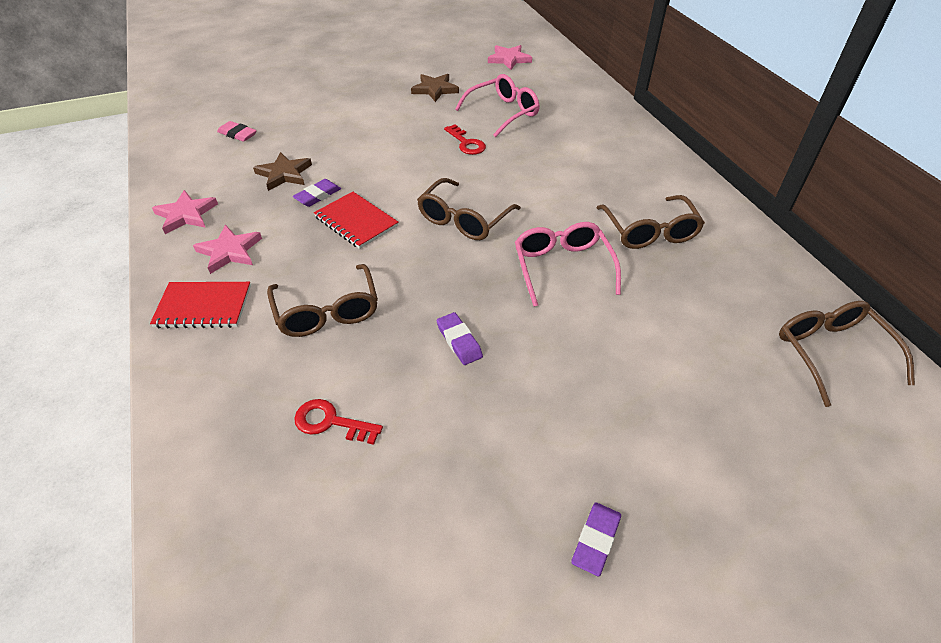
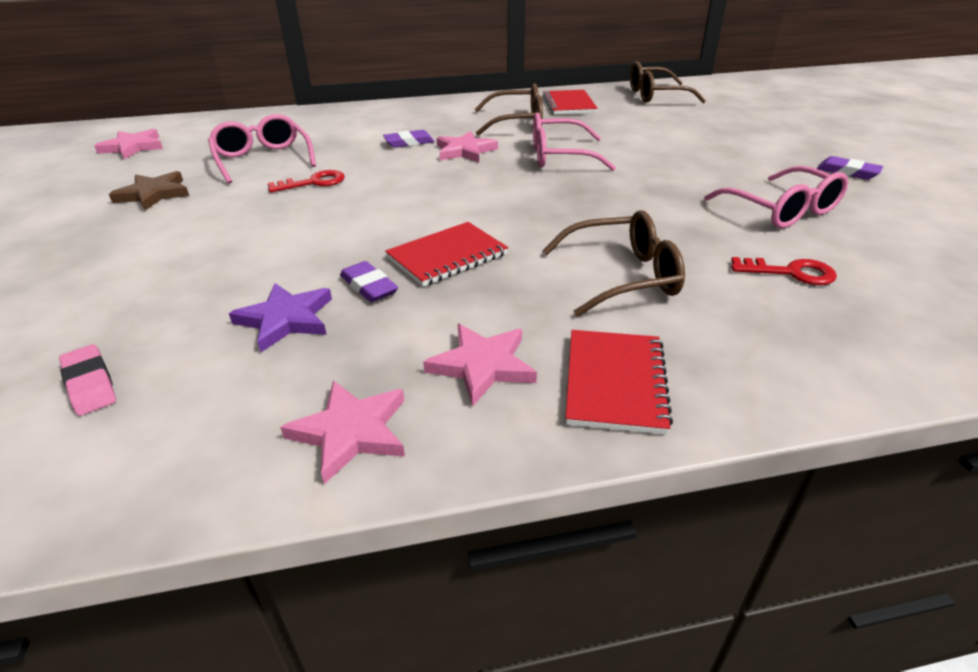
camera: 80 degrees left, 10 degrees down
(237, 134) = (90, 384): pink eraser -> pink eraser turned 75 degrees counterclockwise
(284, 174) = (286, 319): brown star -> purple star
(331, 422) = (790, 272): red key -> red key turned 105 degrees counterclockwise
(459, 341) = (662, 205): purple eraser -> purple eraser (409, 142)
(461, 440) = (782, 210): none -> pink glasses
(463, 220) = (470, 193): brown glasses -> none
(555, 206) = (465, 151): none -> pink star
(735, 268) = (569, 104): none -> red notebook

